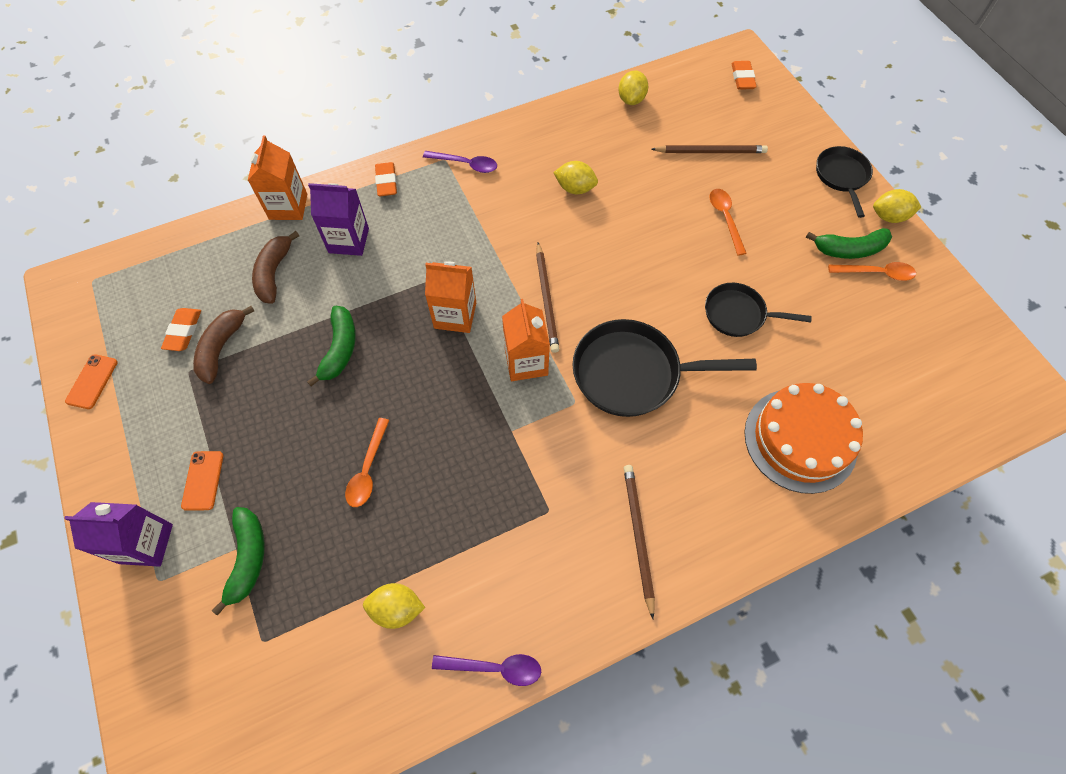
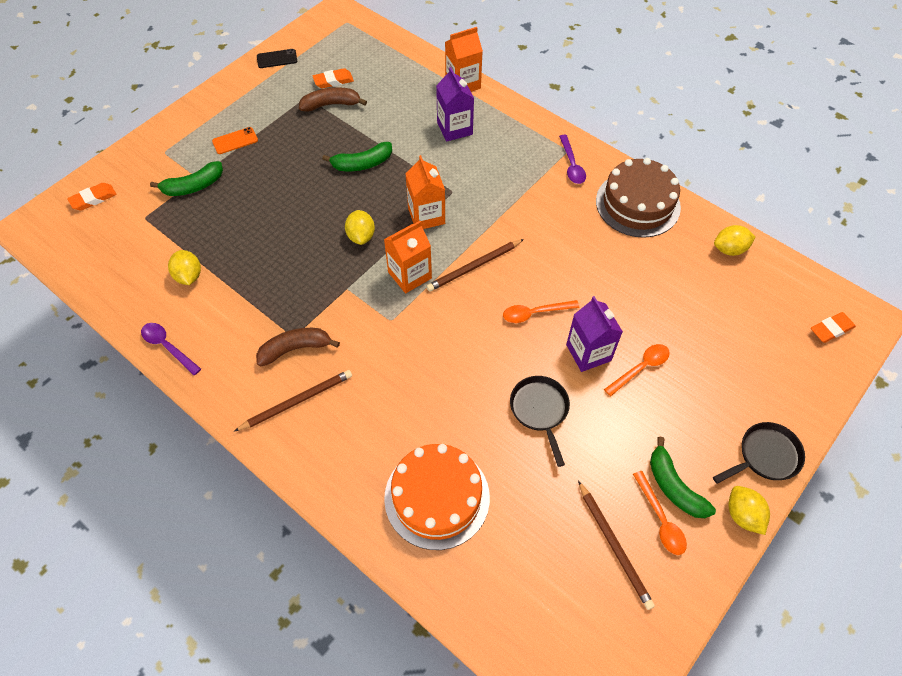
camera: 65 degrees right, 5 degrees down
(92, 381) = (277, 59): orange phone -> black phone
(146, 543) = (184, 135): purple carton -> purple carton (588, 352)
(274, 273) = (403, 102): brown banana -> brown banana (295, 349)
(368, 469) = (279, 219): orange spoon -> orange spoon (534, 313)
(386, 182) = (521, 126): orange eraser -> orange eraser (93, 199)
(495, 668) = (168, 347): purple spoon -> purple spoon turned 150 degrees clockwise
(544, 137) = (637, 204): none -> brown cake
(575, 188) = (597, 245): yellow lemon -> yellow lemon (361, 236)
(633, 373) = (437, 350): black pan -> none
(710, 151) = (713, 332): brown pencil -> brown pencil (614, 546)

